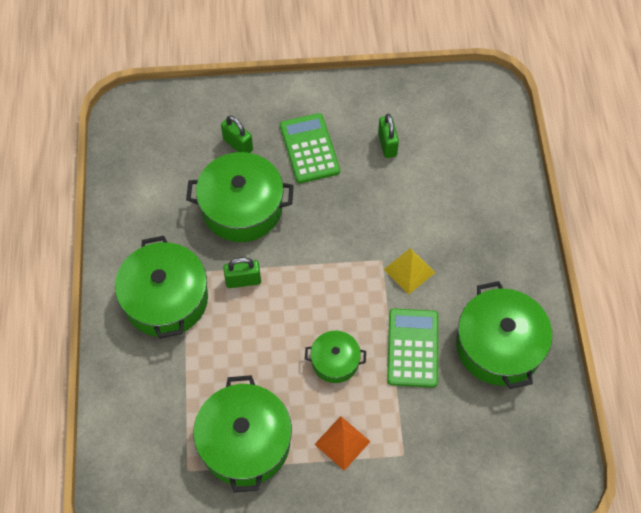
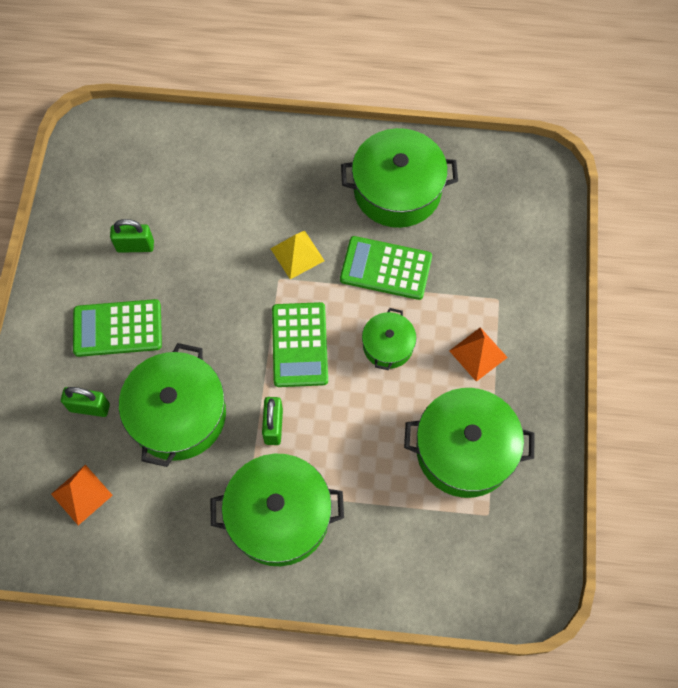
camera: 80 degrees left, 5 degrees up
(166, 155) = (81, 494): none -> orange pyramid
(238, 145) = (89, 407): green padlock -> green padlock turned 45 degrees clockwise
(321, 288) = (300, 345): none -> green calculator

